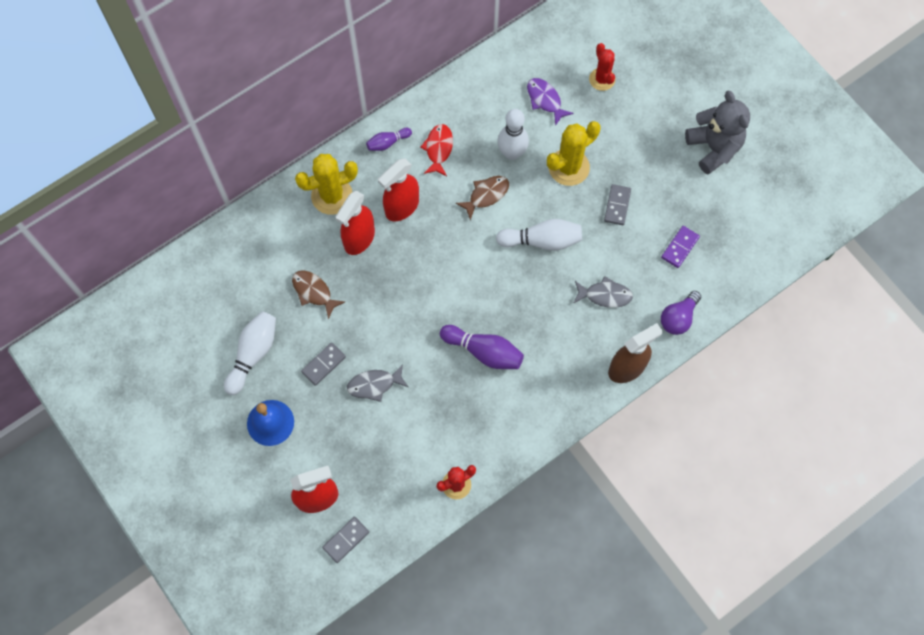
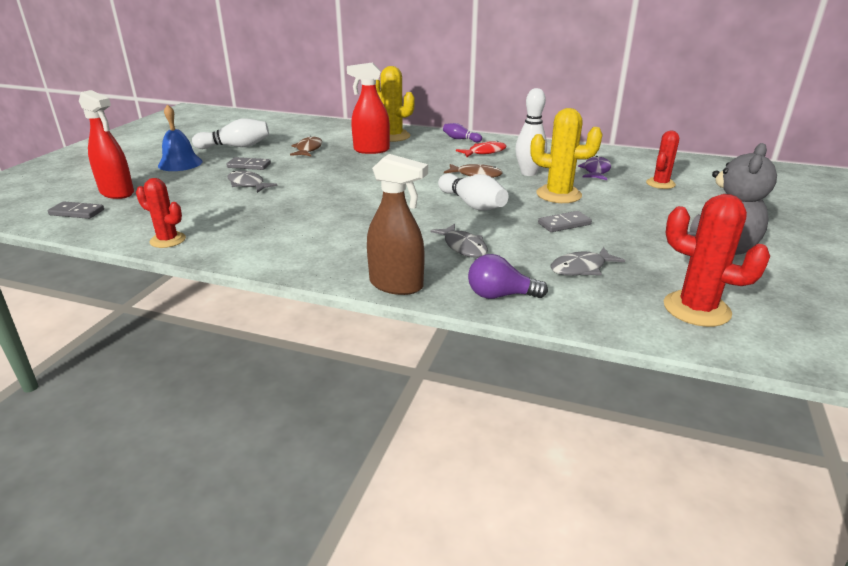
camera: 55 degrees right, 40 degrees down
(401, 207) = (418, 154): red spray bottle -> none
(484, 351) = (328, 213): purple bowling pin -> none
(680, 247) = (581, 268): purple domino -> grey fish
(760, 228) = (696, 309): none -> red cactus

